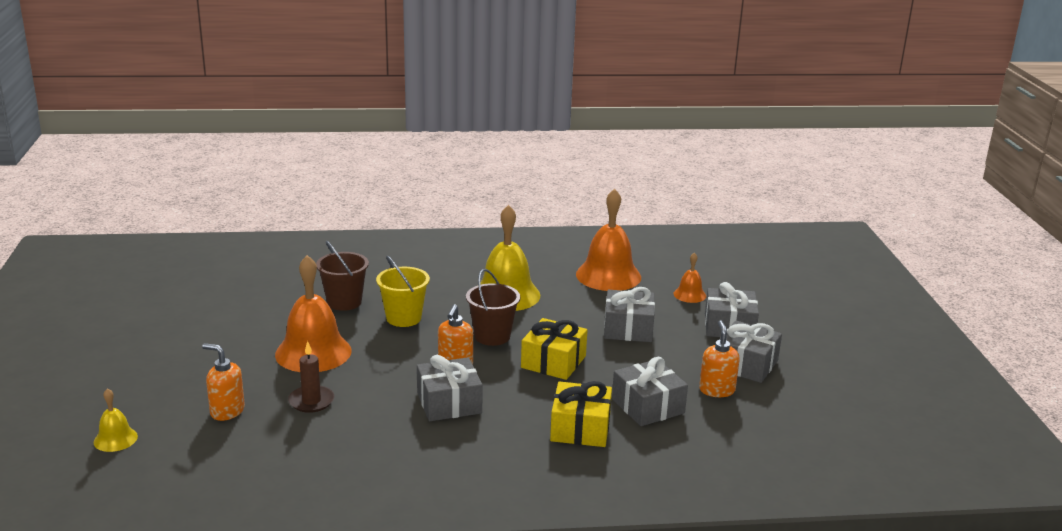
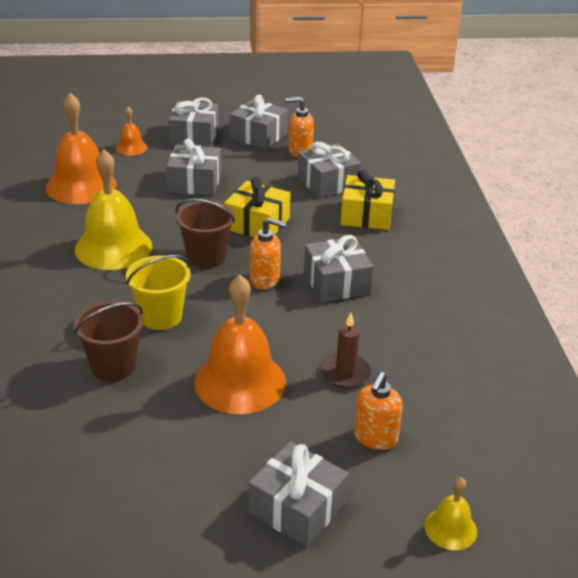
camera: 90 degrees left, 10 degrees up
(168, 374) = (297, 508): none -> grey gift

